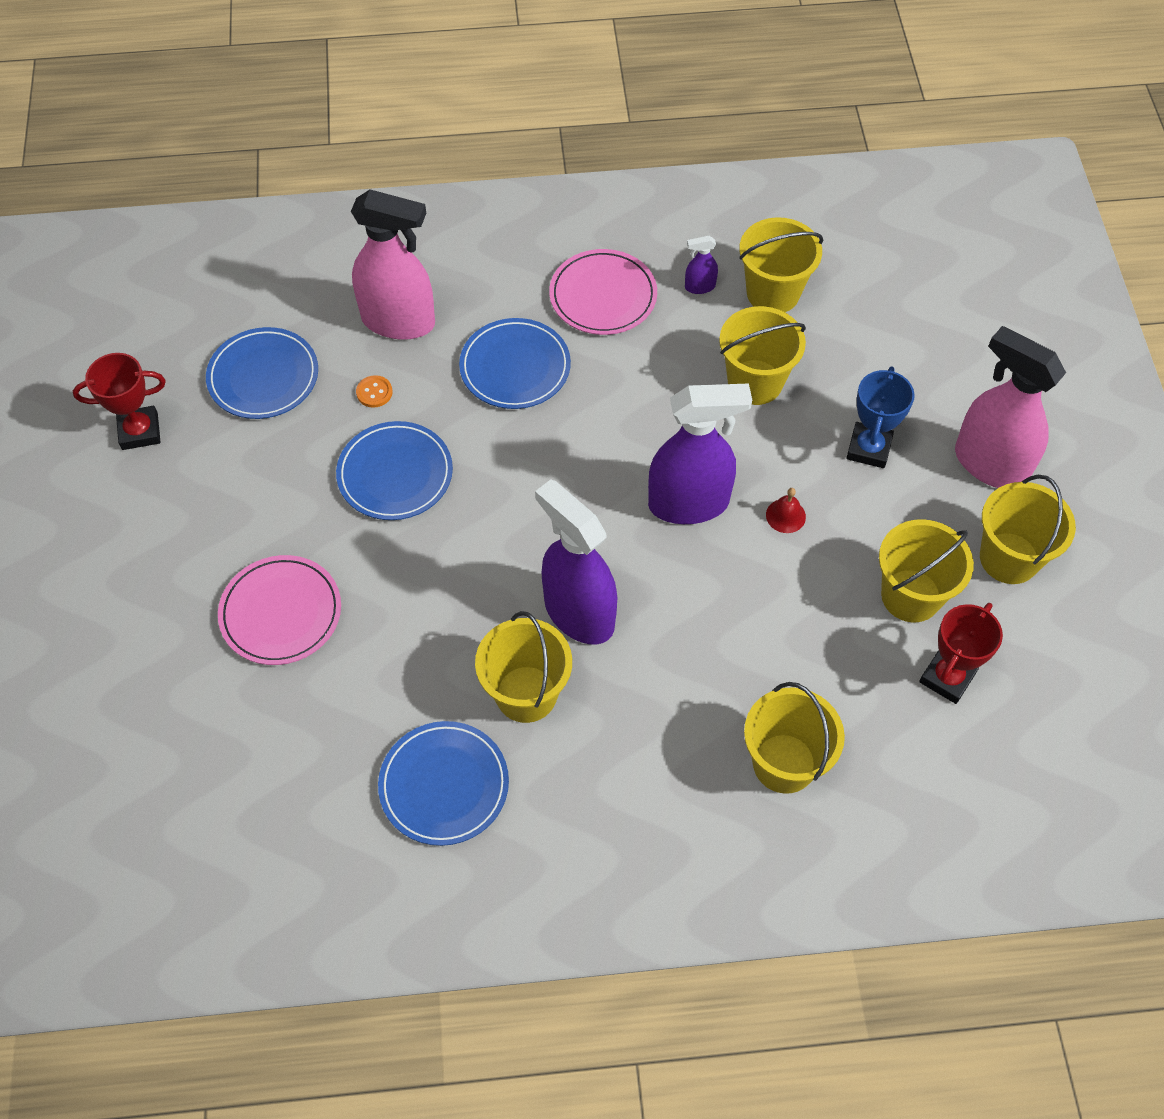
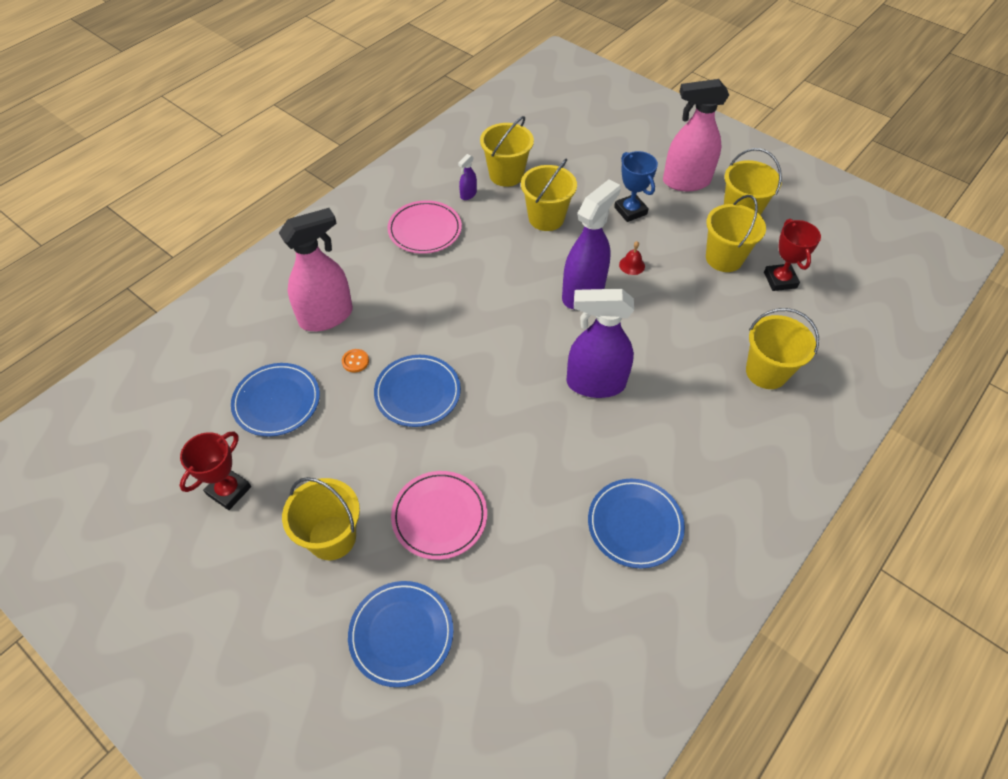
camera: 45 degrees left, 5 degrees down
(515, 367) = (419, 293): blue plate -> blue plate (401, 634)
(526, 694) = (618, 443): yellow bucket -> yellow bucket (332, 537)

